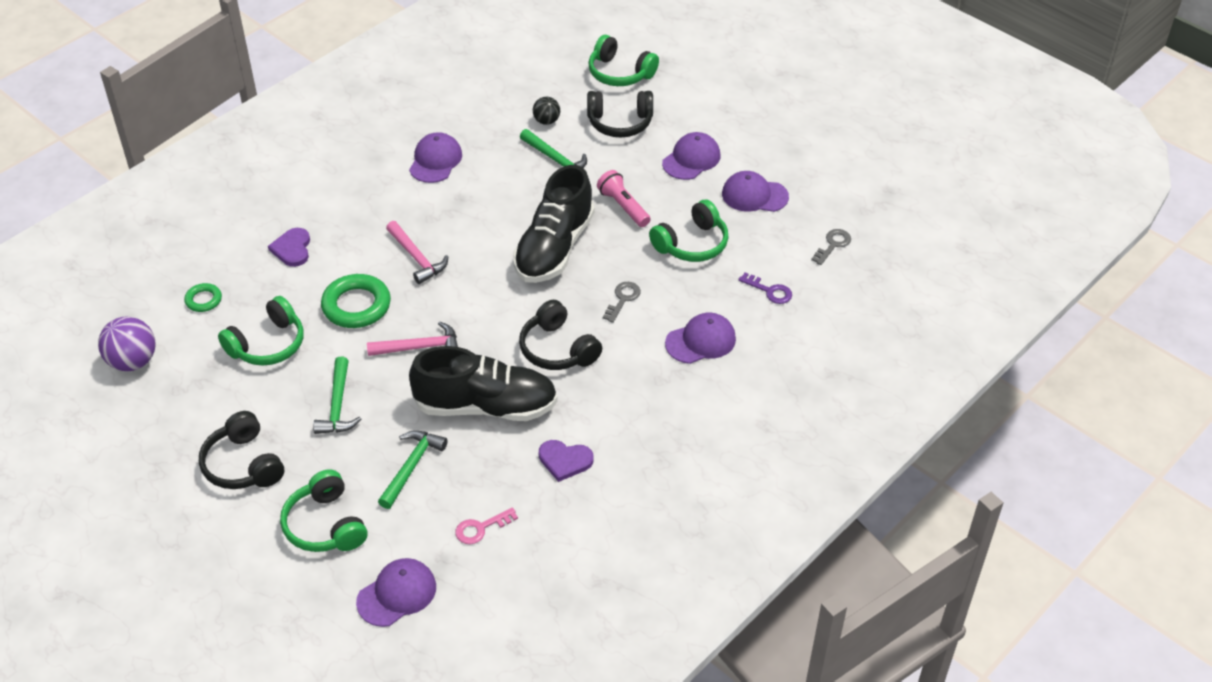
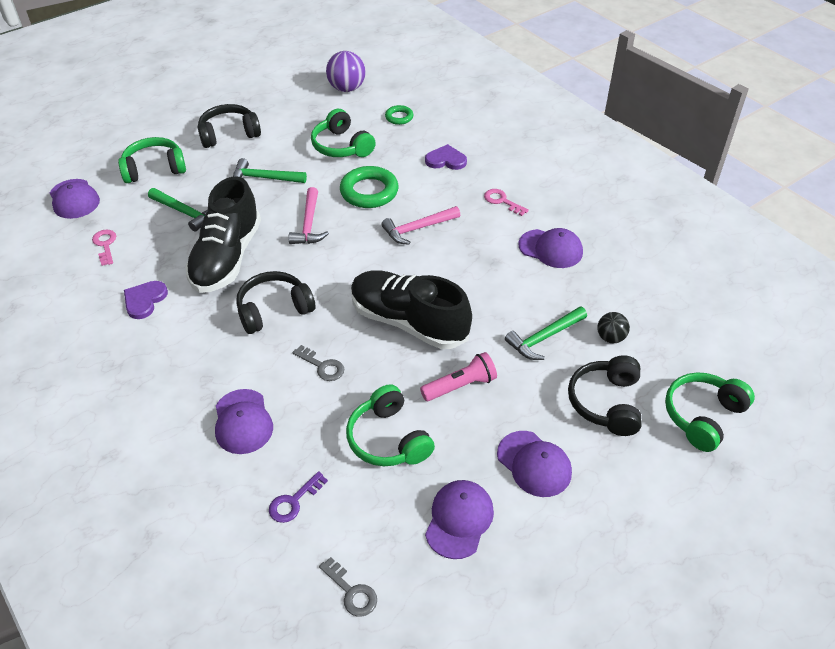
camera: 100 degrees right, 0 degrees up
(364, 199) = (502, 201): none -> pink key

